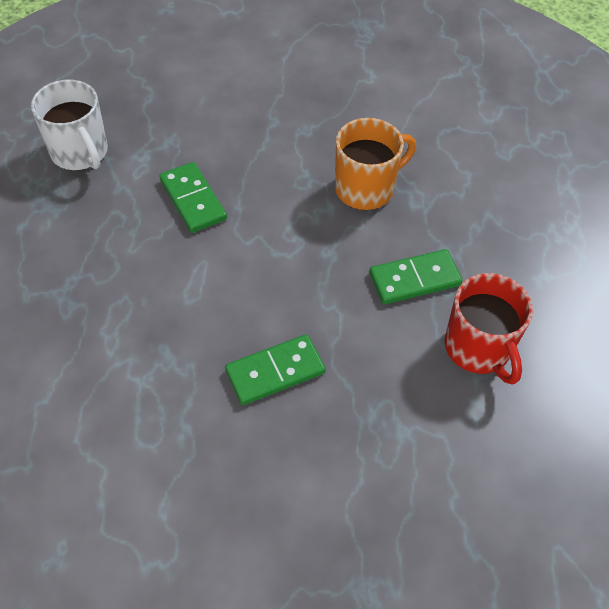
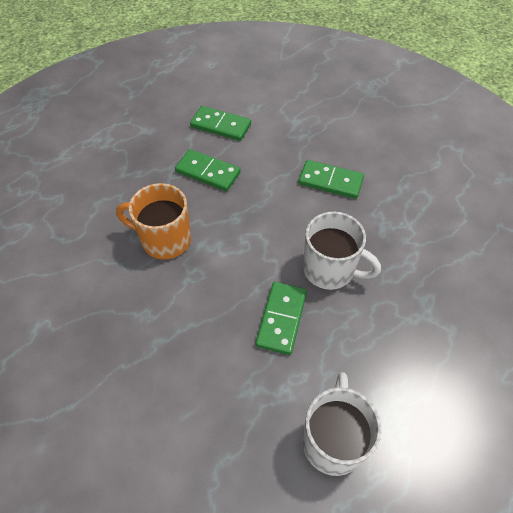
camera: 135 degrees left, 0 degrees up
(187, 270) = (330, 269): none -> white mug
(478, 348) = (220, 126): red mug -> green domino

